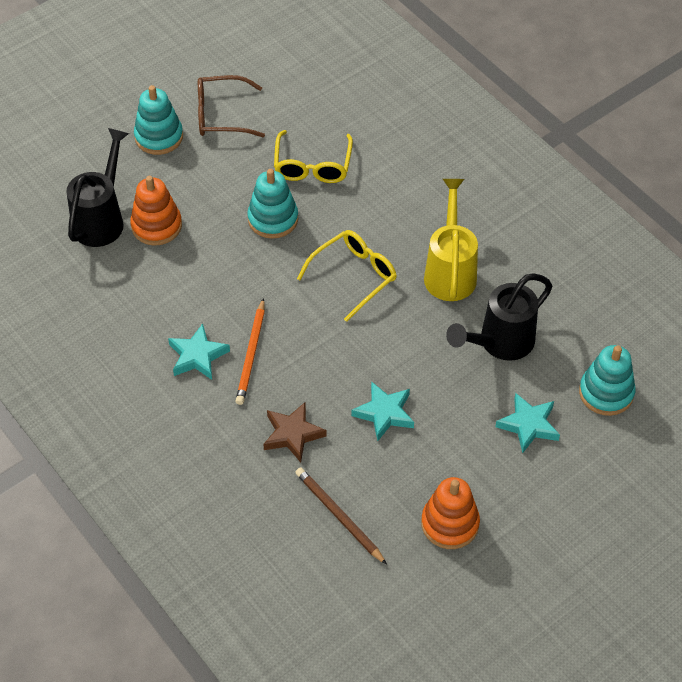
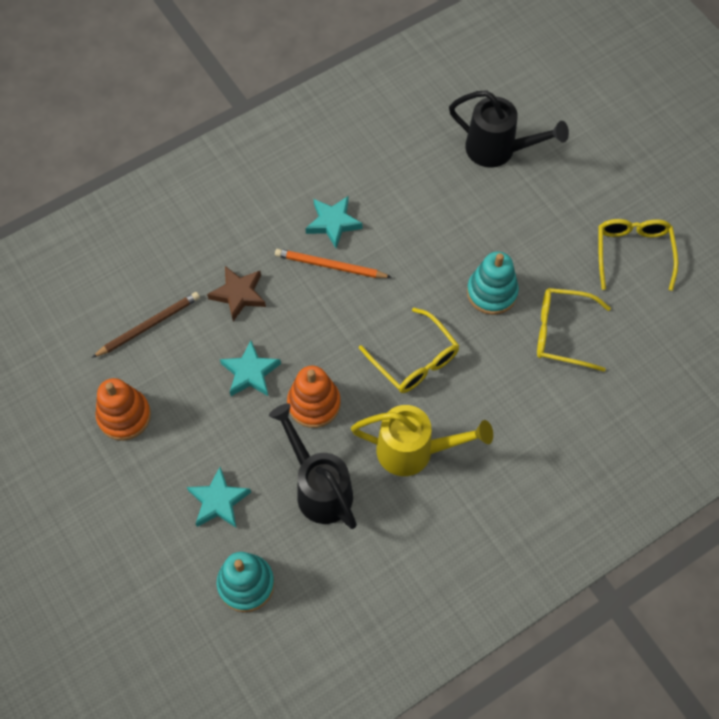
camera: 95 degrees right, 10 degrees up
(156, 226) = (487, 194): orange stacking toy -> orange stacking toy (314, 403)
(159, 137) = (602, 197): turquoise stacking toy -> none
(221, 115) = (633, 253): brown glasses -> yellow glasses

